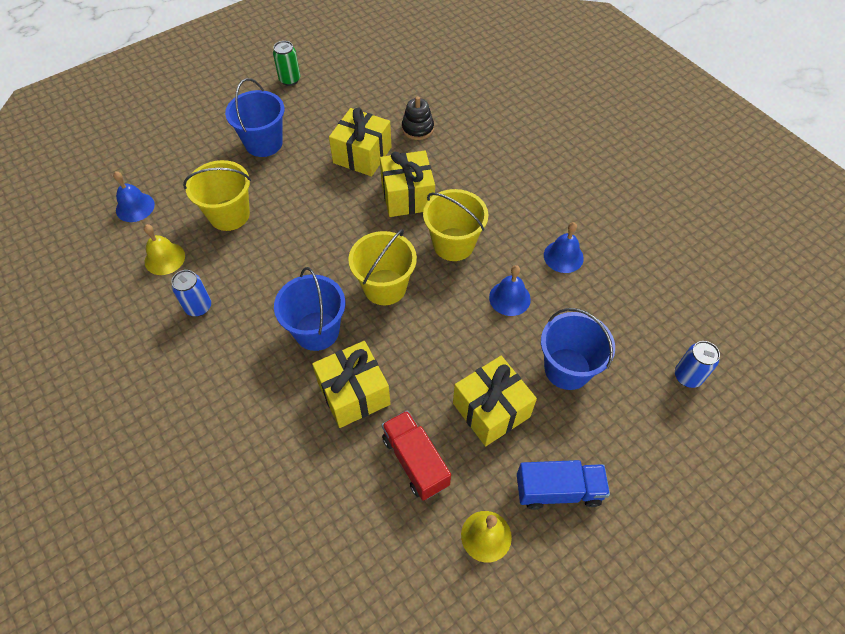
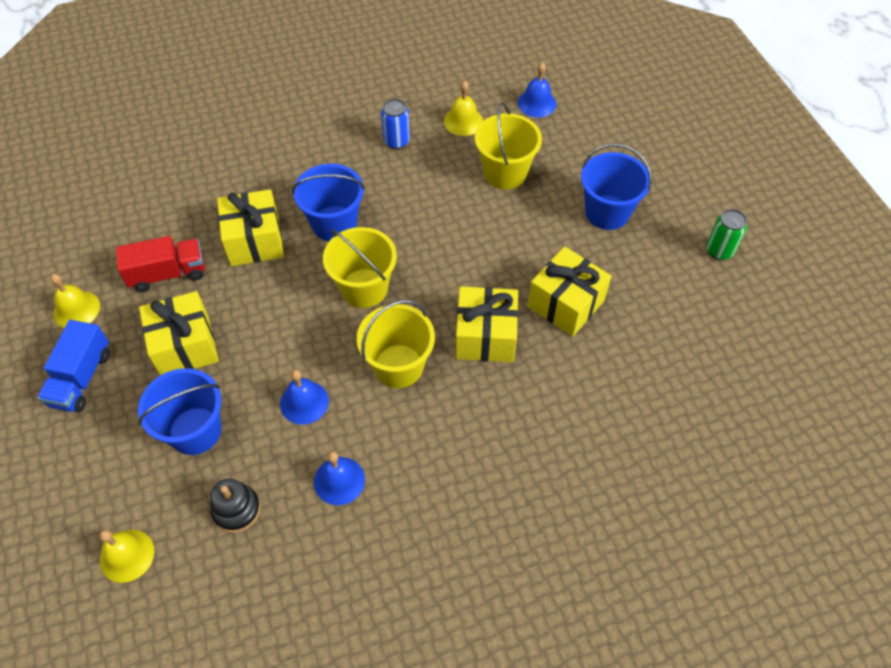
camera: 105 degrees right, 0 degrees up
(417, 129) = (600, 373): black stacking toy -> black stacking toy (236, 509)
(687, 376) = (127, 555): blue can -> yellow bell

